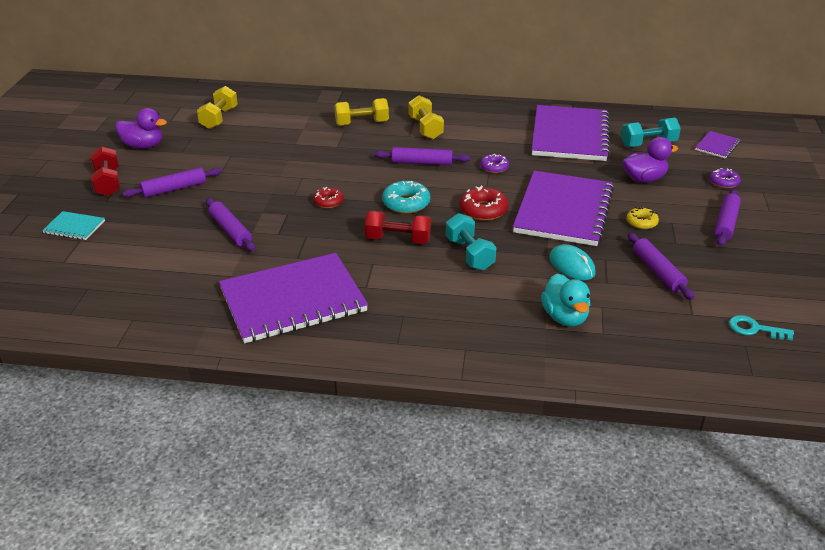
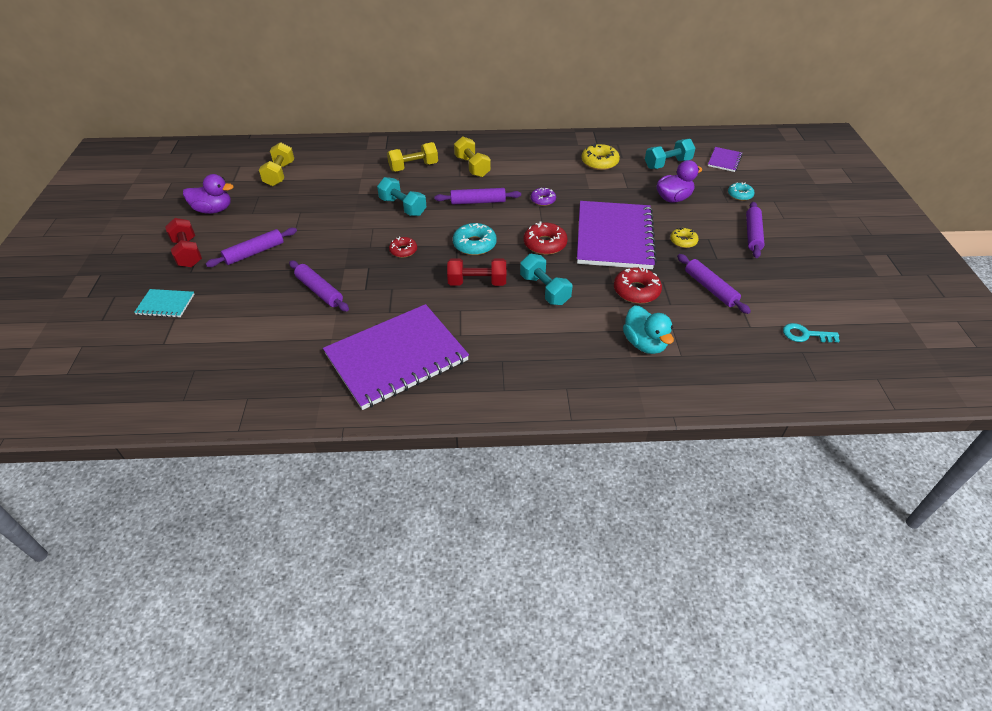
camera: 10 degrees left, 10 degrees up
(339, 160) = (402, 207): none -> turquoise dumbbell
(570, 136) = (599, 162): purple notebook -> yellow donut
(572, 265) = (636, 291): turquoise mouse -> red donut
(724, 182) = (740, 195): purple donut -> turquoise donut

